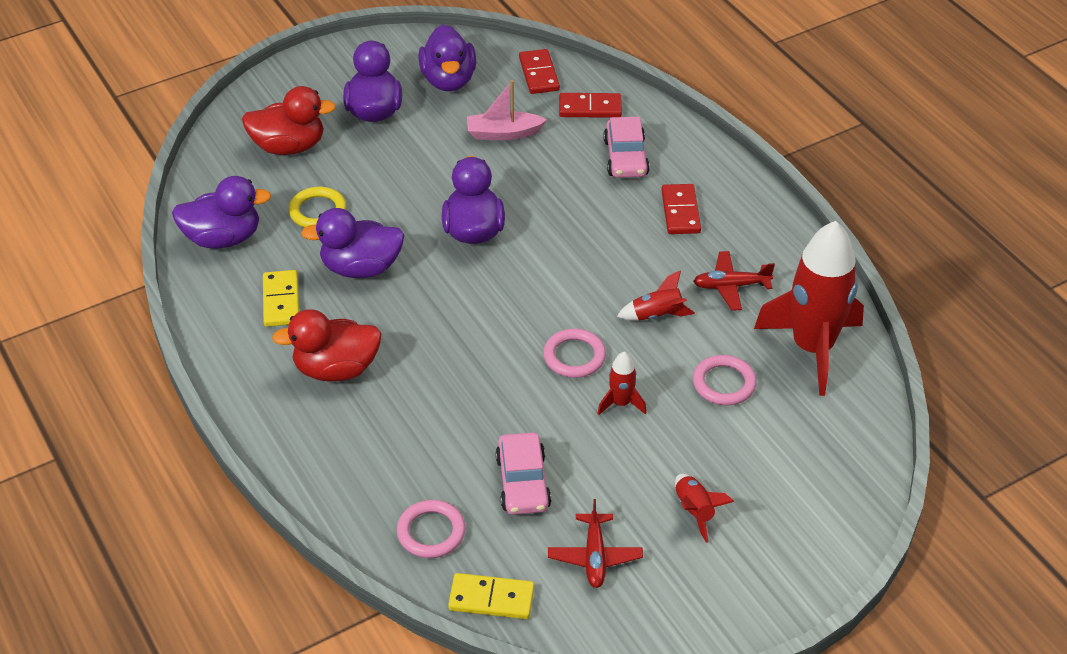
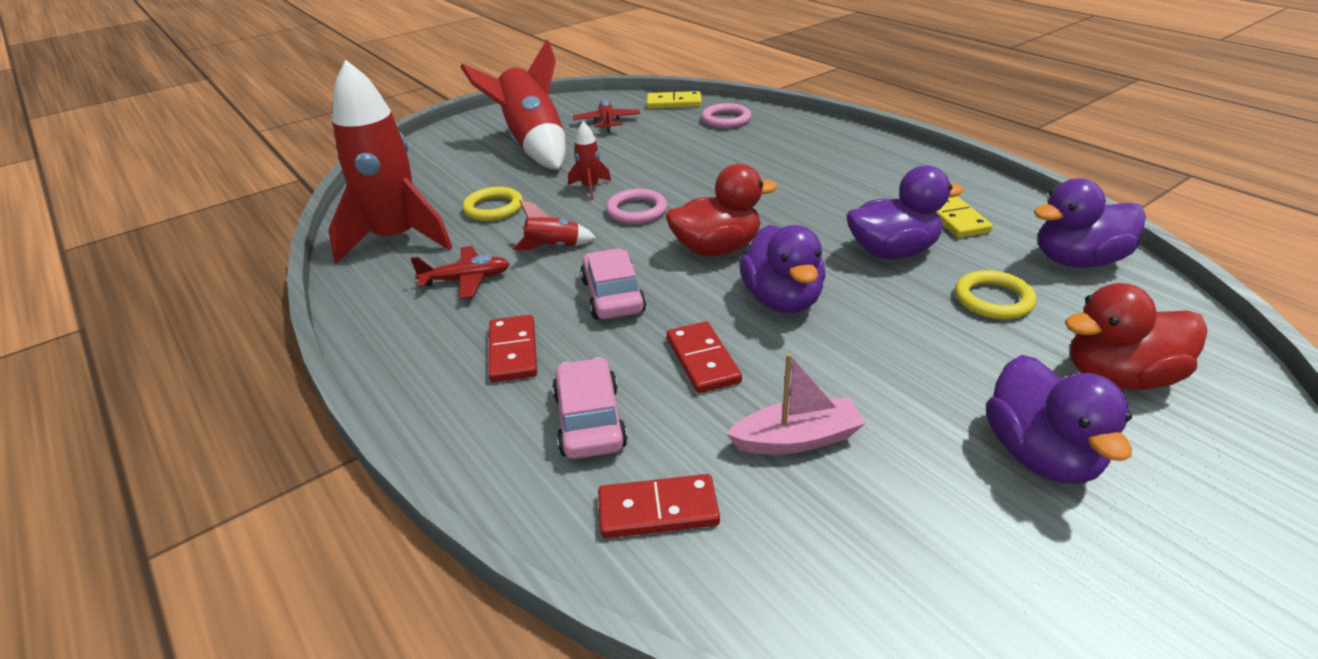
camera: 175 degrees right, 10 degrees down
(336, 369) = (857, 182): red duck -> red duck (716, 249)
(448, 80) = (952, 543): purple duck -> none
(523, 482) = (666, 144): pink car -> pink car (613, 296)
(538, 74) = (777, 585): red domino -> red domino (703, 360)
(695, 511) = (532, 145): red rocket -> red rocket, size x2.33
(724, 383) = (493, 208): pink ring -> yellow ring

